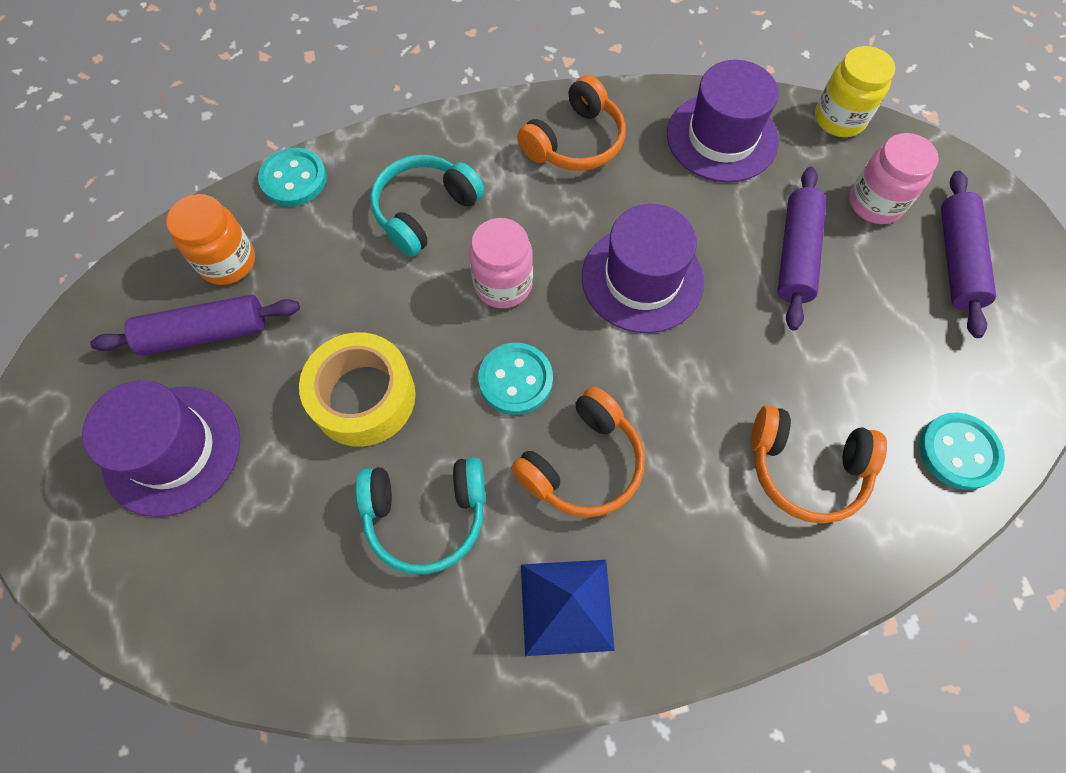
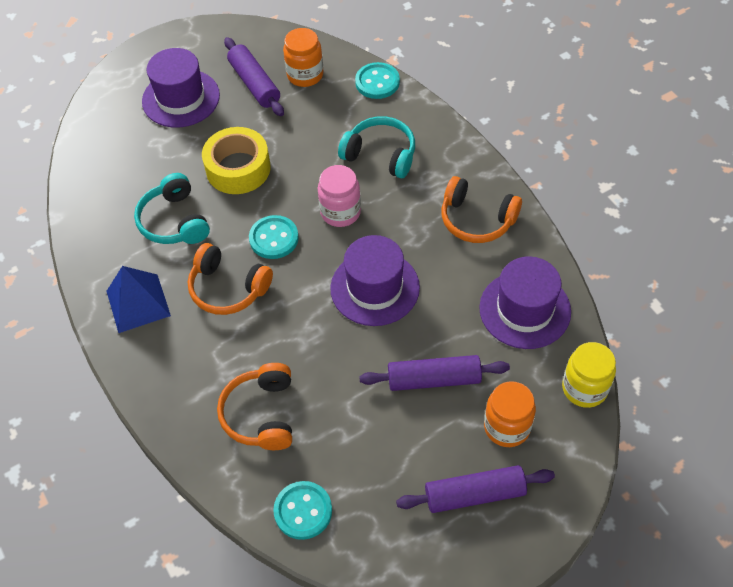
camera: 75 degrees right, 10 degrees down
(875, 203) = (507, 427): pink jar -> orange jar

